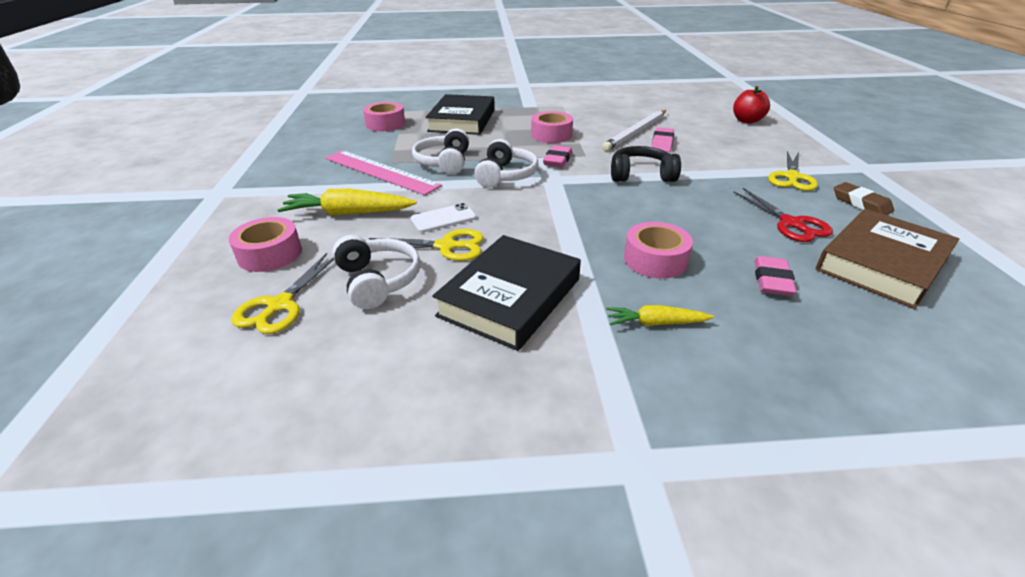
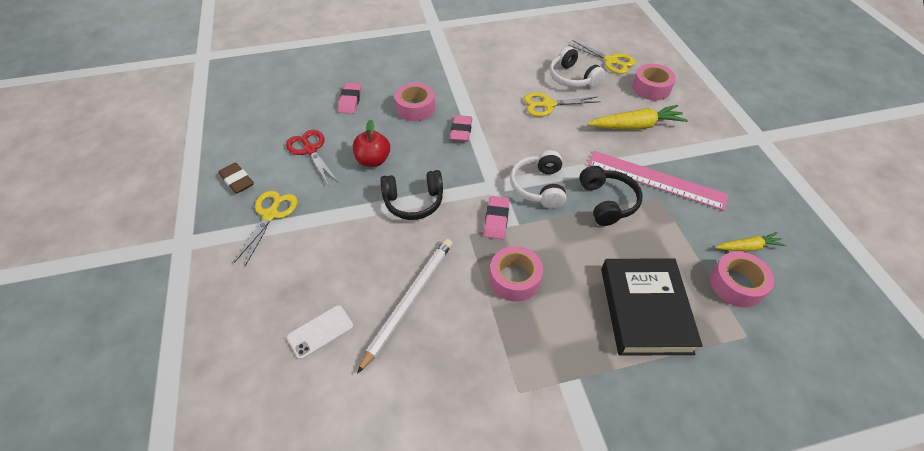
camera: 170 degrees right, 15 degrees up
(280, 305) = (611, 61): yellow scissors -> yellow scissors turned 120 degrees clockwise
(443, 218) = (564, 128): white phone -> white phone (320, 331)
(444, 162) = (607, 202): white headphones -> black headphones
(510, 297) = (496, 76): black book -> none
(655, 323) = (421, 71): yellow carrot -> yellow carrot (748, 247)
(662, 143) = (381, 273): pink eraser -> pink eraser (461, 131)
(747, 120) = (243, 363): red apple -> red apple (373, 160)
(882, 264) = (275, 119): brown book -> none

